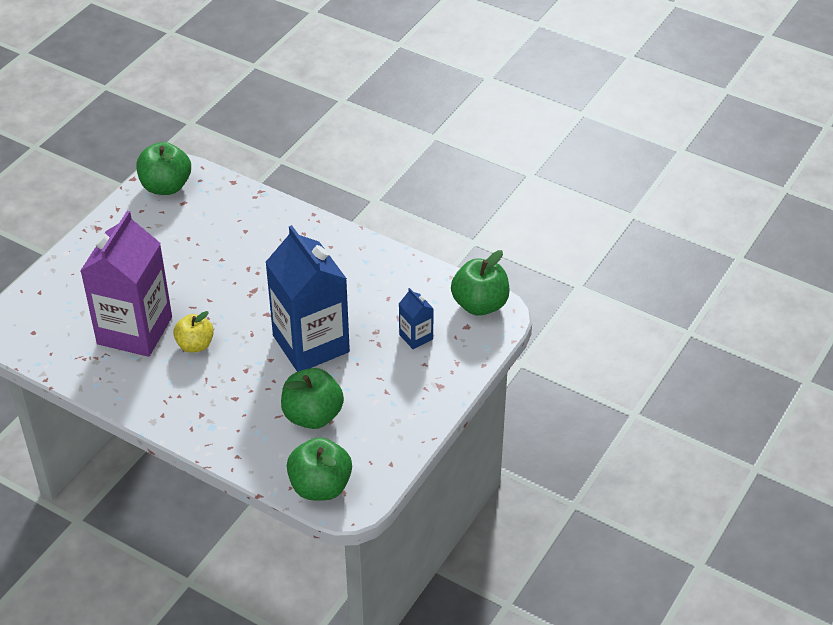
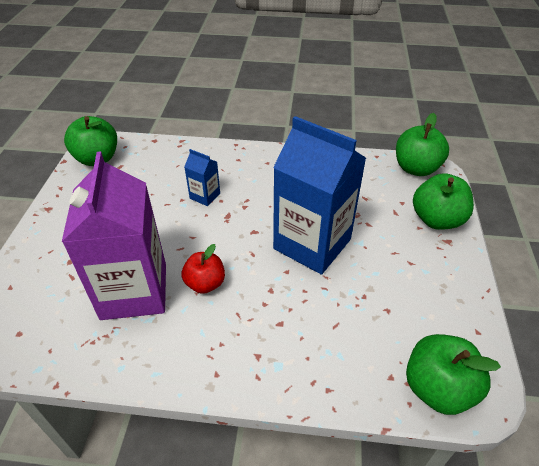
camera: 25 degrees left, 0 degrees up
(195, 345) = (205, 283): yellow apple -> red apple
(312, 416) = (367, 312): green apple -> green apple (436, 220)
(416, 337) = (392, 208): blue carton -> blue carton (205, 196)

